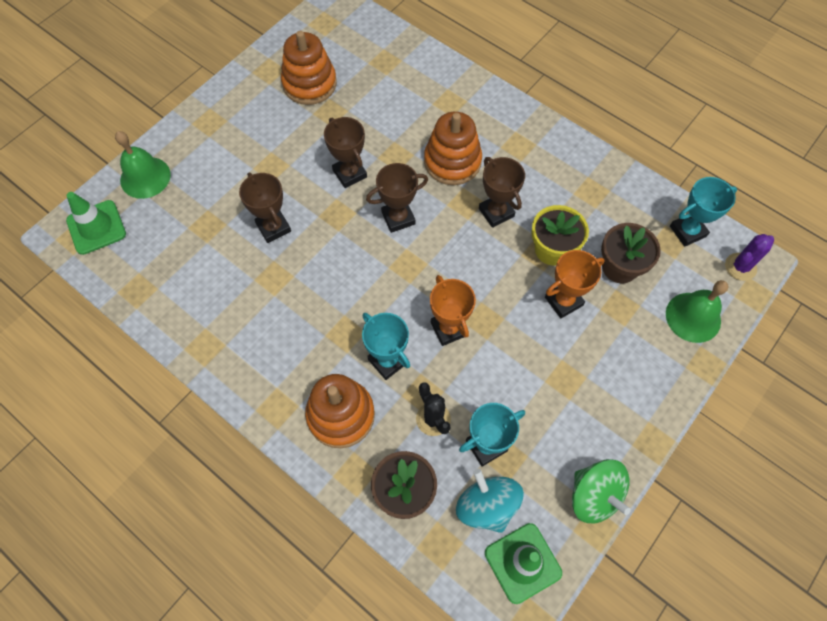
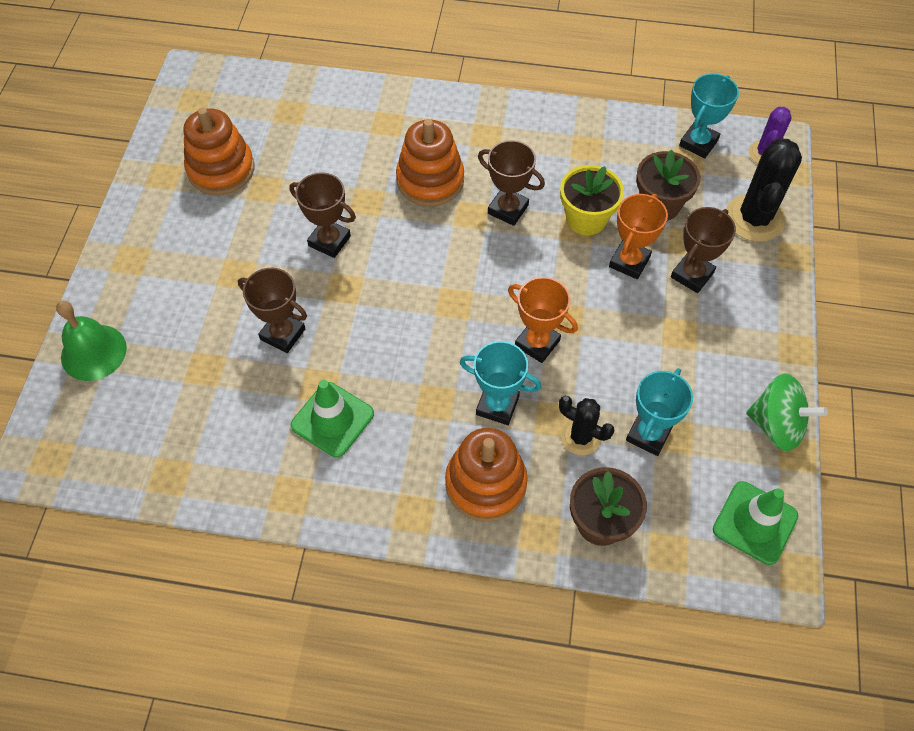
camera: 30 degrees left, 5 degrees down
(96, 227) = (71, 434): green traffic cone -> green traffic cone (332, 419)
(398, 218) = (412, 261): brown trophy -> brown trophy (692, 275)
(486, 506) = (686, 490): turquoise spinning top -> none
(693, 317) = (754, 218): green bell -> black cactus

